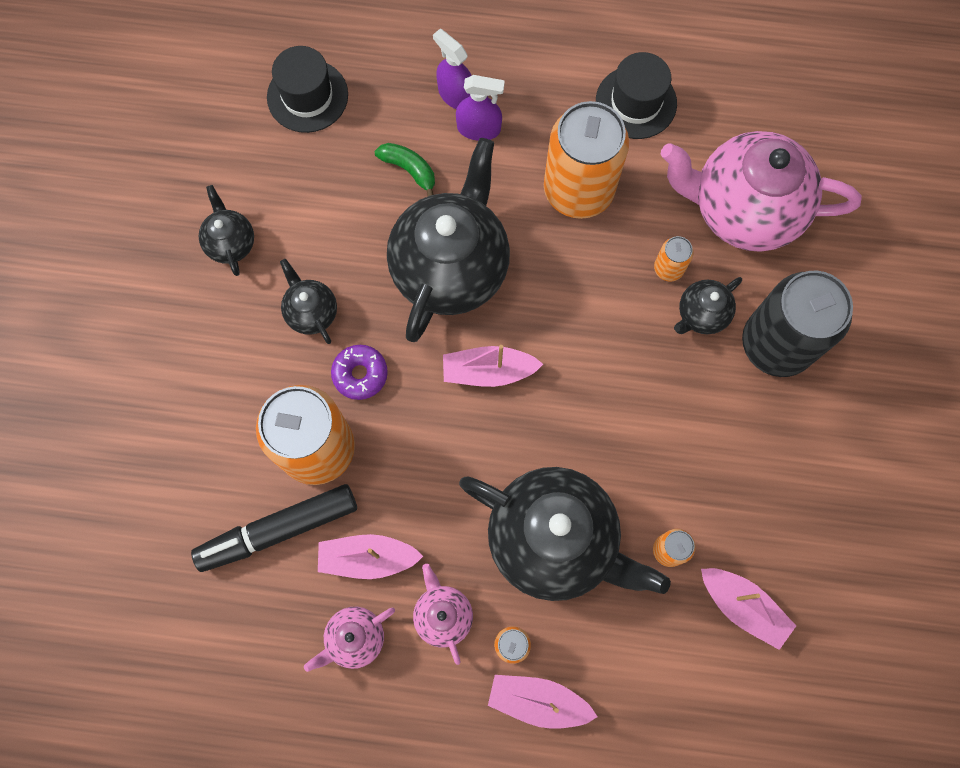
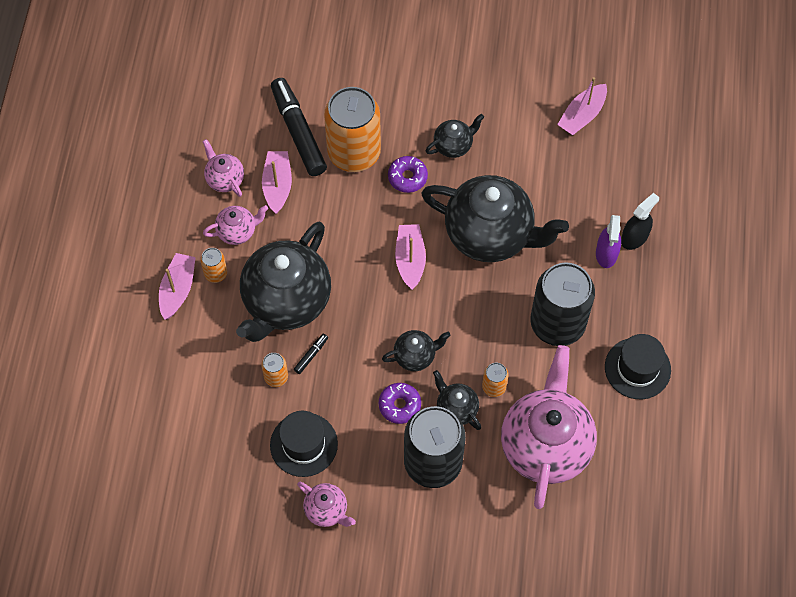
camera: 90 degrees right, 10 degrees down
(231, 243) = (505, 93): black teapot -> black teapot (415, 356)
(307, 96) = (626, 136): black hat -> black hat (303, 444)
(409, 170) = (569, 206): green banana -> none
(456, 95) = (634, 237): purple spray bottle -> black spray bottle
(578, 190) = (557, 324): orange can -> black can
(634, 502) = (311, 355): none -> black marker
(700, 385) = (399, 405): none -> purple donut
(742, 606) = (234, 425): pink boat -> pink boat (582, 115)
(852, 477) = (327, 510): none -> pink teapot

